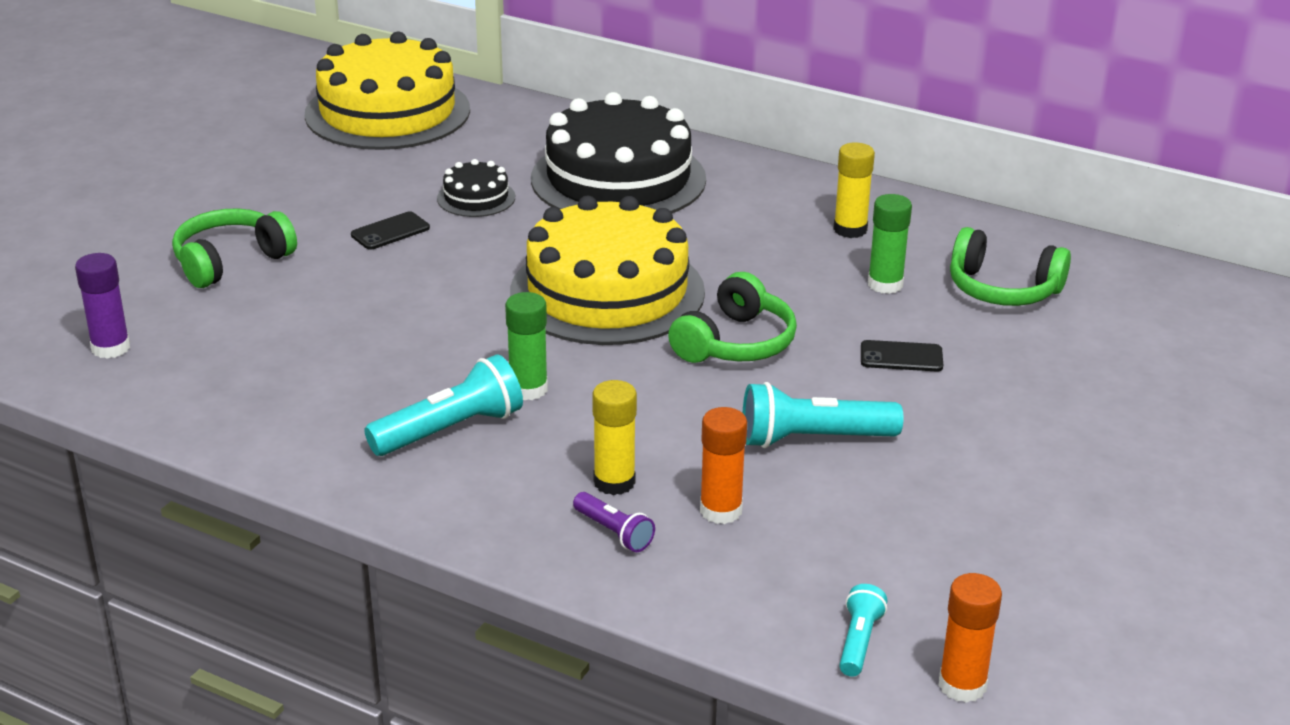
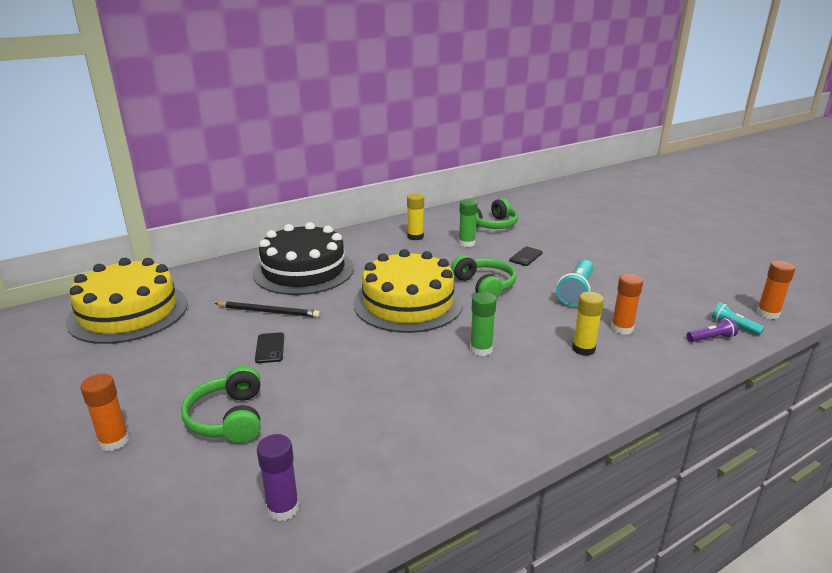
camera: 60 degrees left, 5 degrees down
(149, 215) = (114, 441): none -> orange glue stick
(450, 430) = (503, 384): turquoise flashlight -> none
(476, 198) = (269, 312): black cake -> black pencil
(613, 532) = (627, 361): purple flashlight -> purple flashlight (711, 338)

